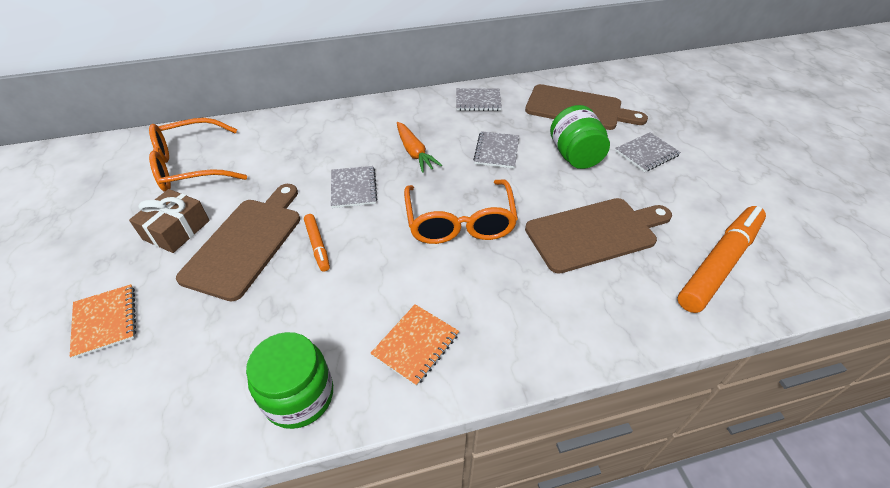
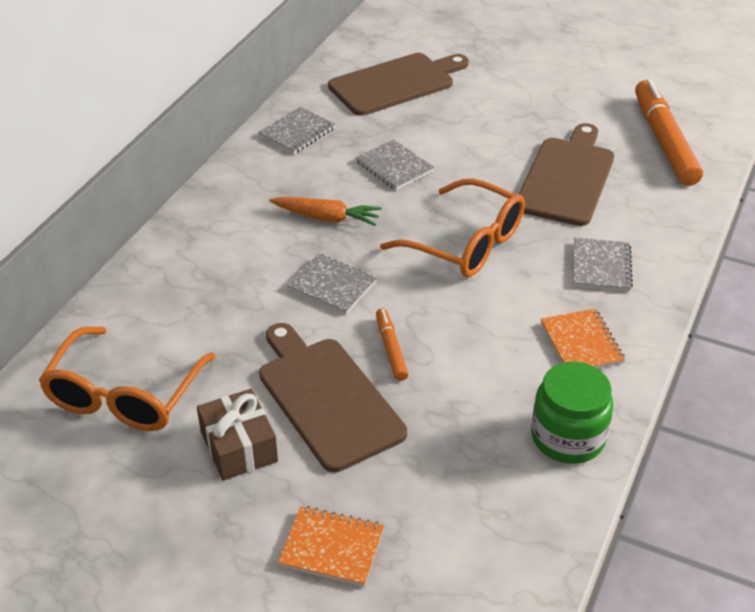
camera: 50 degrees left, 5 degrees down
(317, 245) = (391, 349): orange marker -> orange marker turned 120 degrees counterclockwise
(575, 156) = (461, 128): green jar -> none
(646, 153) = (507, 90): grey notebook -> grey notebook (601, 266)

